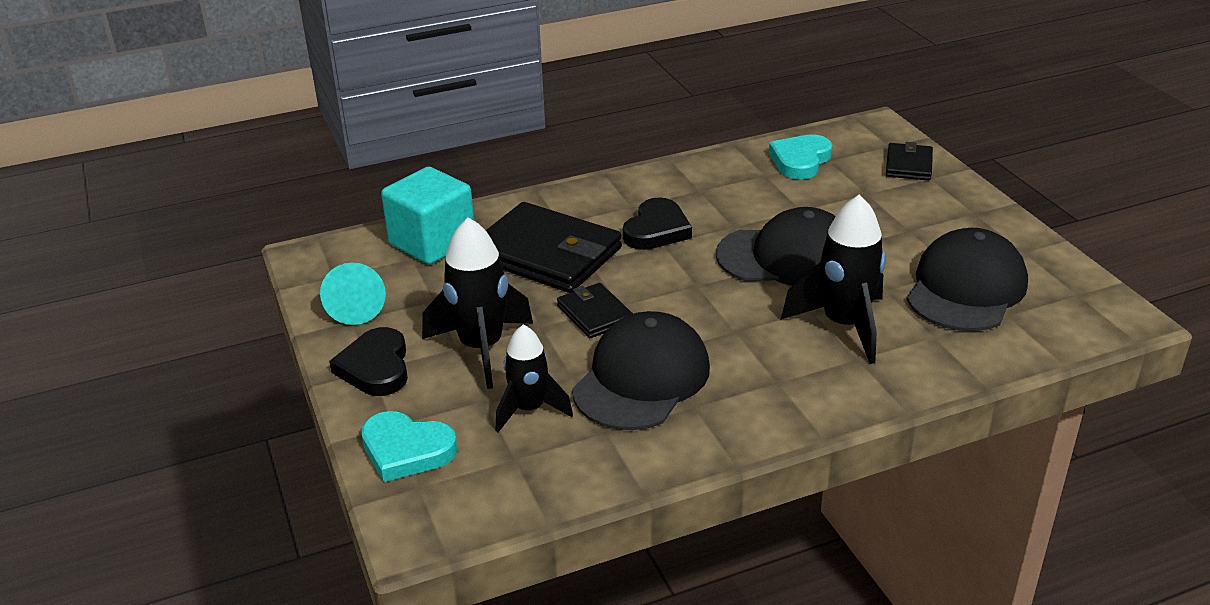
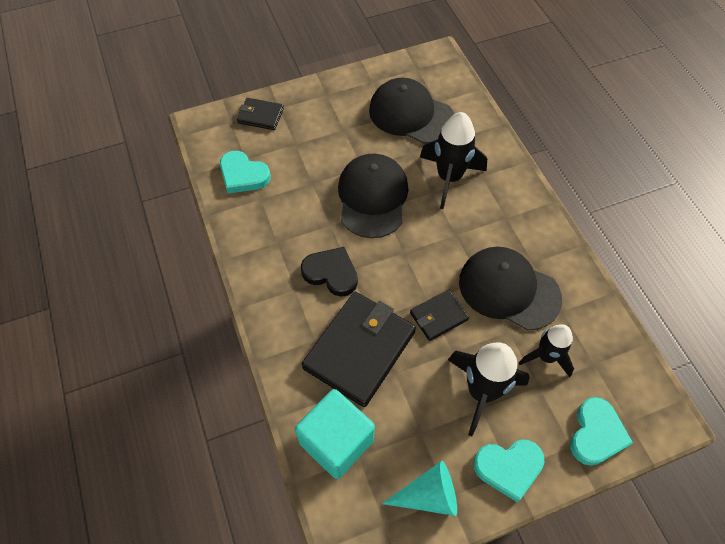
camera: 90 degrees left, 25 degrees up
(375, 367) = (508, 468): black heart -> turquoise heart

